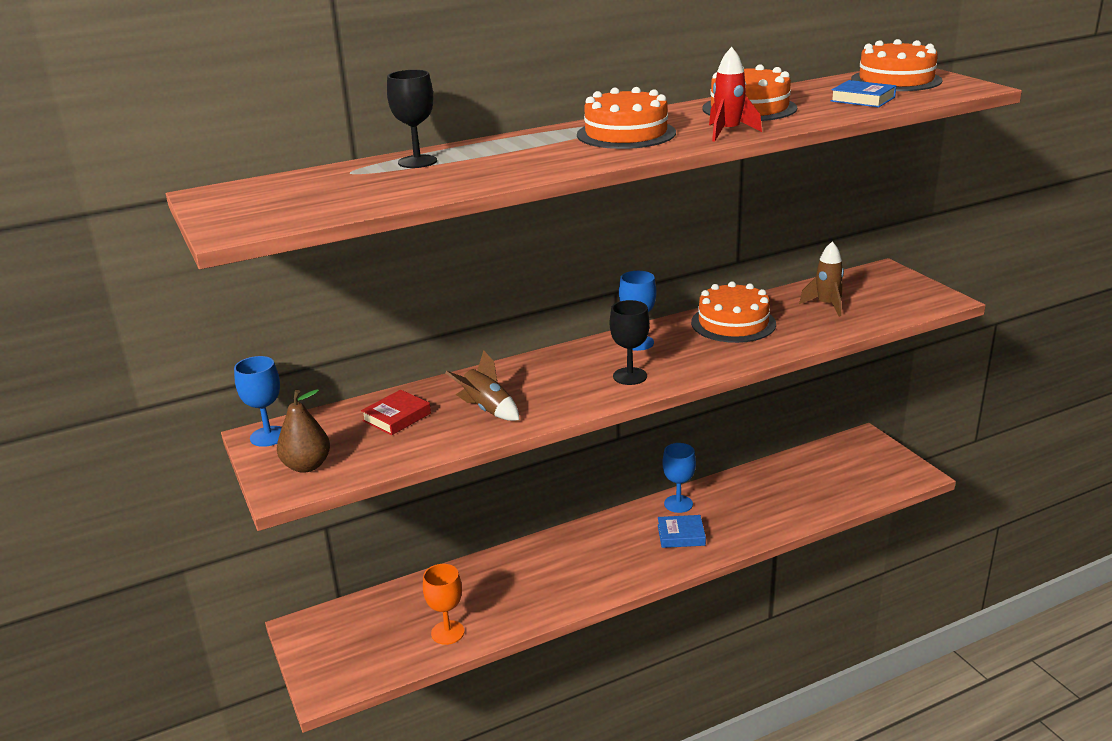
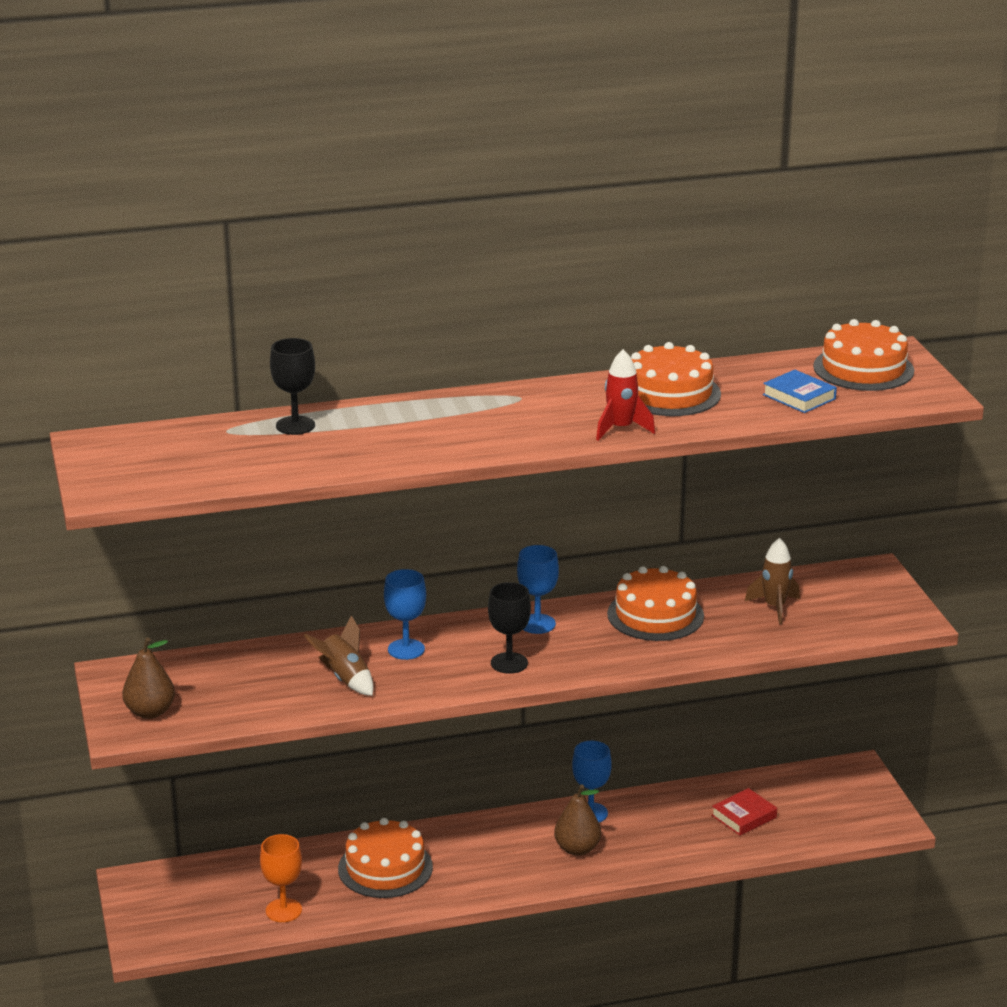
camera: 10 degrees right, 0 degrees up
(268, 436) = (120, 675): blue goblet -> blue goblet (406, 649)
(397, 417) = (252, 673): red book -> red book (744, 816)
(626, 134) = (518, 415): orange cake -> orange cake (385, 868)
(681, 535) = (577, 849): blue book -> brown pear

